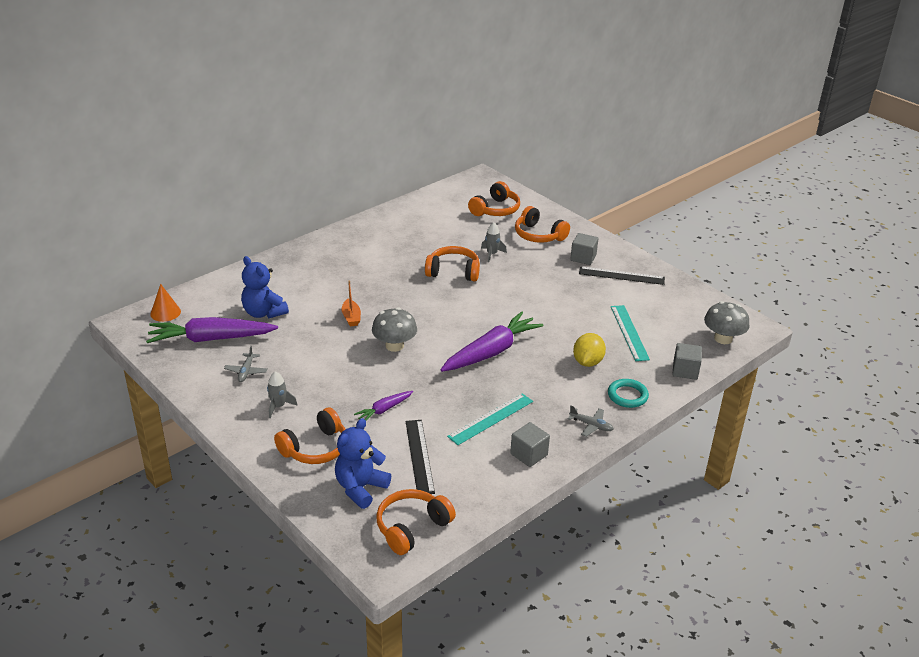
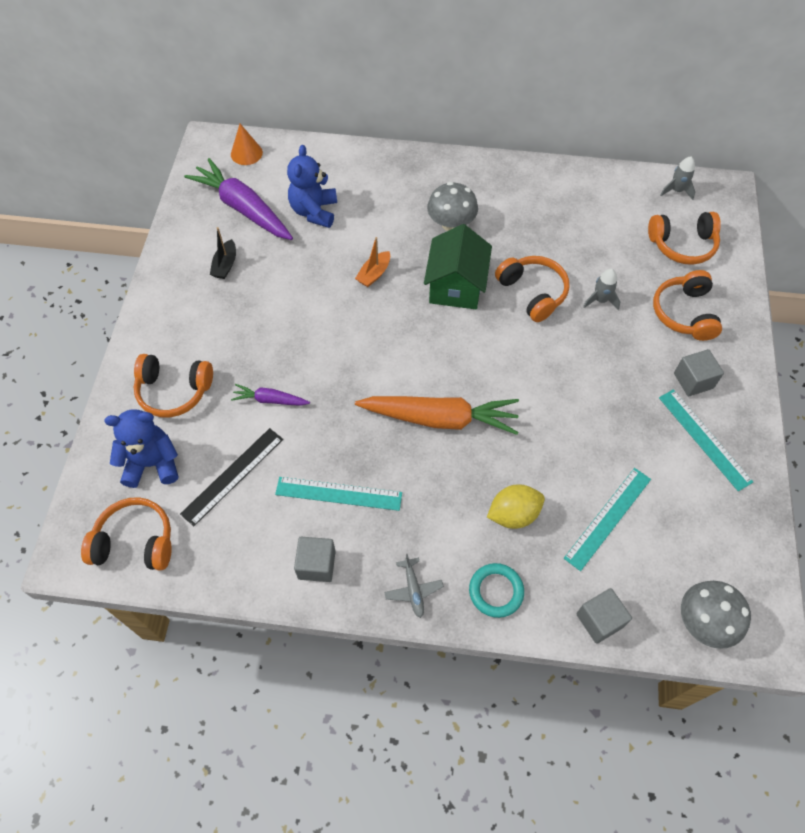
camera: 50 degrees right, 25 degrees up
(246, 371) = (225, 265): grey plane -> black boat
(278, 406) = (202, 323): grey rocket -> grey rocket (676, 190)
(394, 346) = (368, 337): grey mushroom -> grey mushroom (451, 224)
(408, 294) = (456, 286): none -> green house
(491, 352) = (440, 419): purple carrot -> orange carrot
(621, 276) = (704, 439): black ruler -> turquoise ruler

